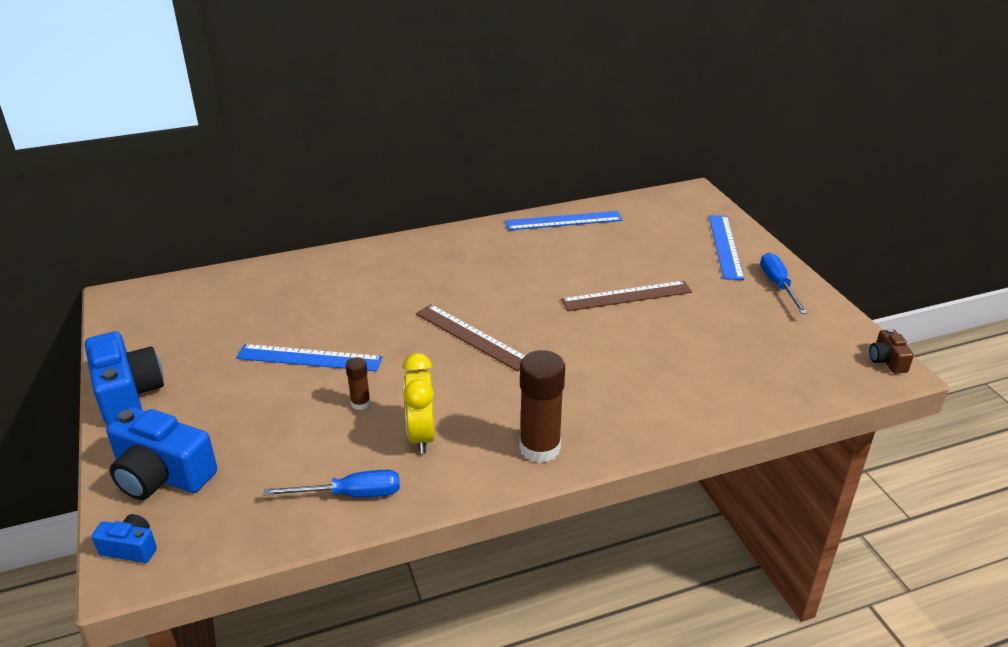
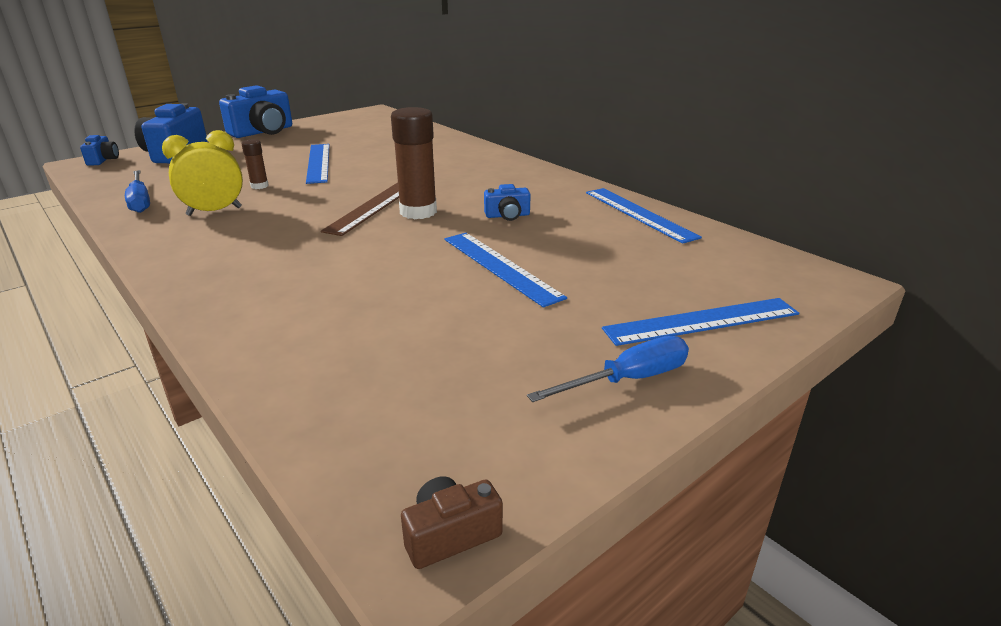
camera: 70 degrees right, 5 degrees down
(534, 274) = (507, 215): none -> blue camera
(539, 448) = (192, 258): brown glue stick -> brown glue stick (418, 212)
(626, 296) = (500, 267): brown ruler -> blue ruler

